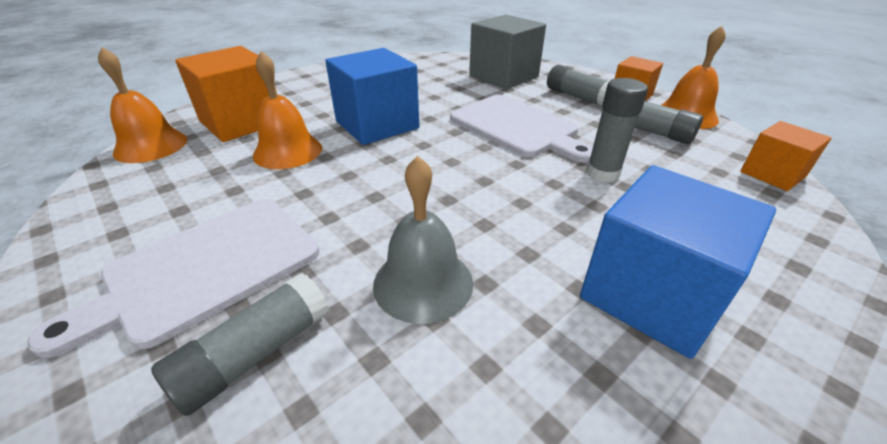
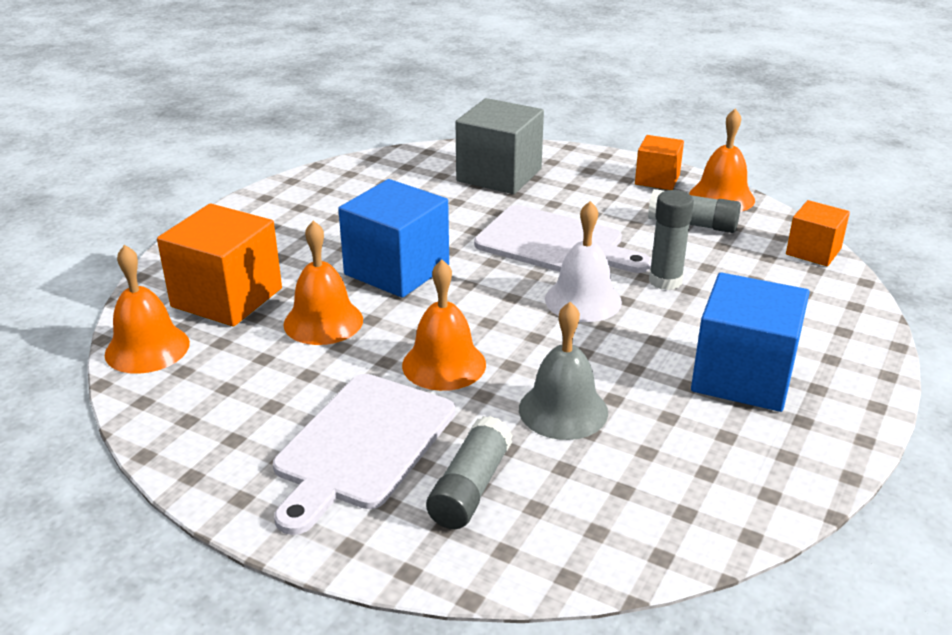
camera: 20 degrees left, 5 degrees down
(348, 206) = (444, 364): none -> orange bell
(513, 175) = (583, 300): none -> white bell
(578, 97) = (601, 192): grey glue stick -> none

